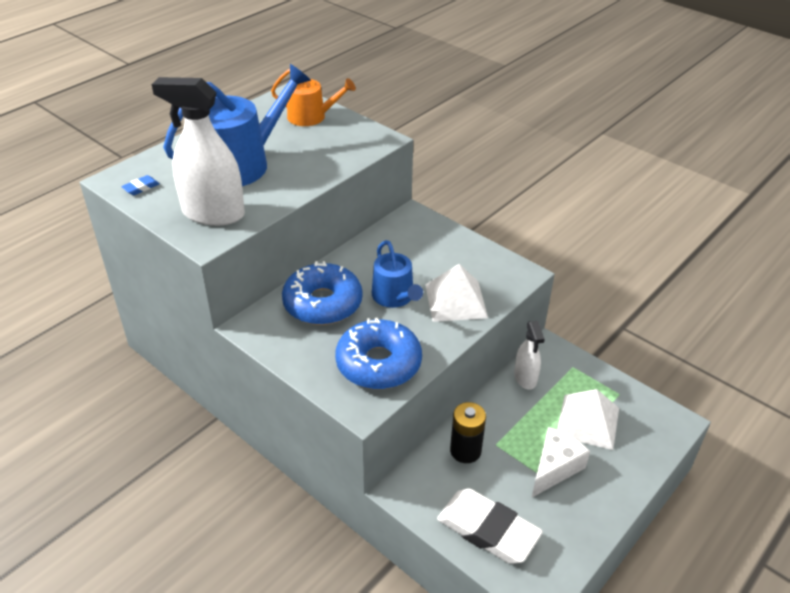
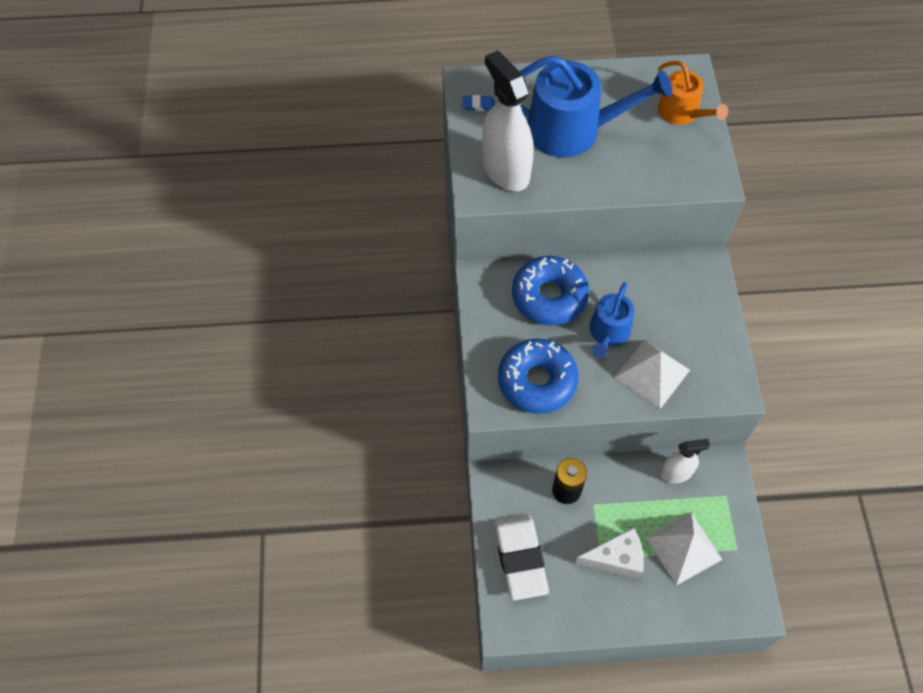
camera: 45 degrees right, 20 degrees up
(525, 378) = (676, 473): white spray bottle -> white spray bottle turned 135 degrees counterclockwise

